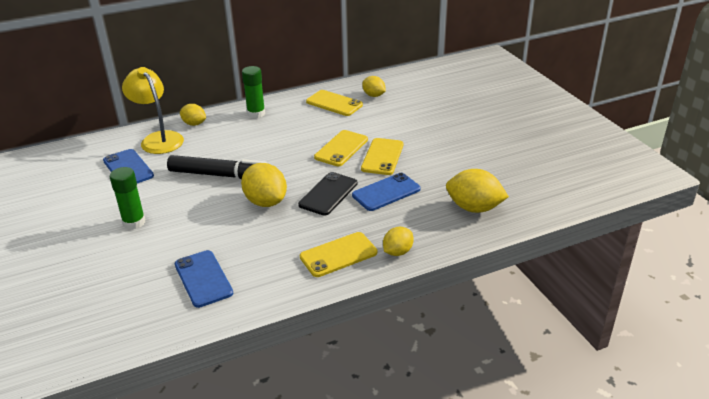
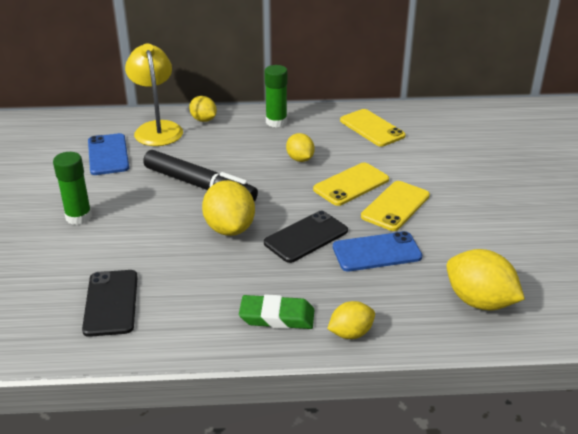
camera: 20 degrees right, 0 degrees up
(203, 279) = (111, 303): blue phone -> black phone
(338, 255) = (277, 317): yellow phone -> green eraser
(373, 95) = (424, 128): yellow lemon -> yellow lemon (300, 159)

